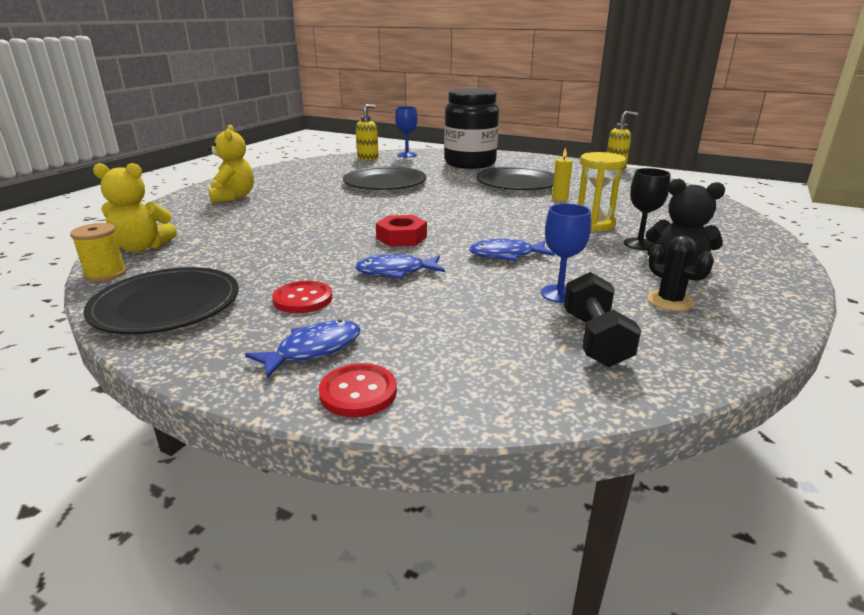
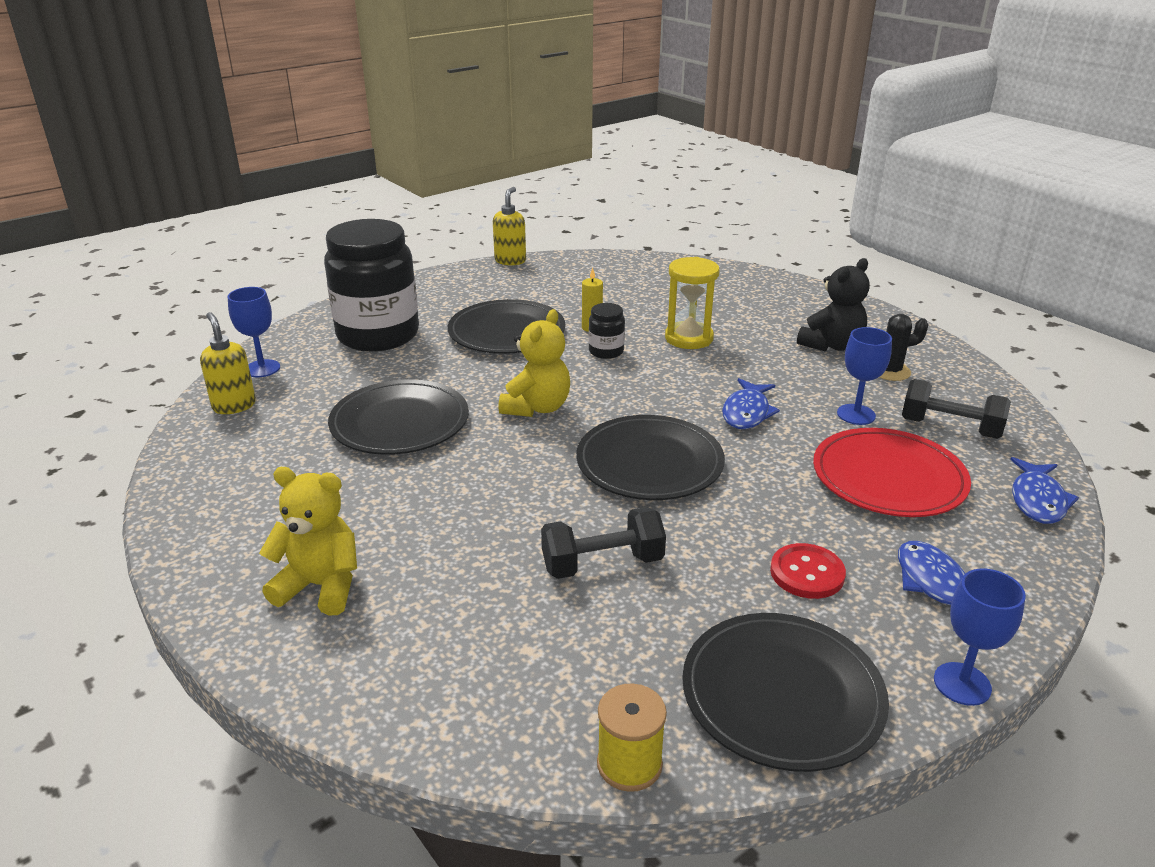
camera: 65 degrees left, 5 degrees up
(142, 247) = (525, 717): yellow teddy bear -> yellow teddy bear (537, 408)
(186, 370) = (962, 684): none -> blue goblet
(280, 243) = (602, 564): none -> black dumbbell
(358, 392) = (1020, 572): red button -> none
(396, 272) = (757, 492): blue fish -> blue fish (1037, 500)
(401, 237) = (649, 463): red nut -> black plate
(466, 317) = (888, 478): none -> red plate
(532, 207) = (606, 351): none -> black jar
(639, 244) = (758, 337): black goblet -> none

